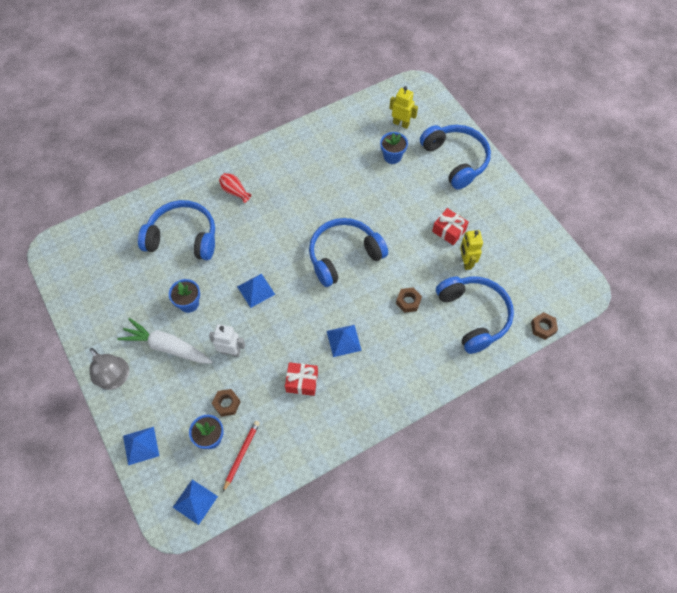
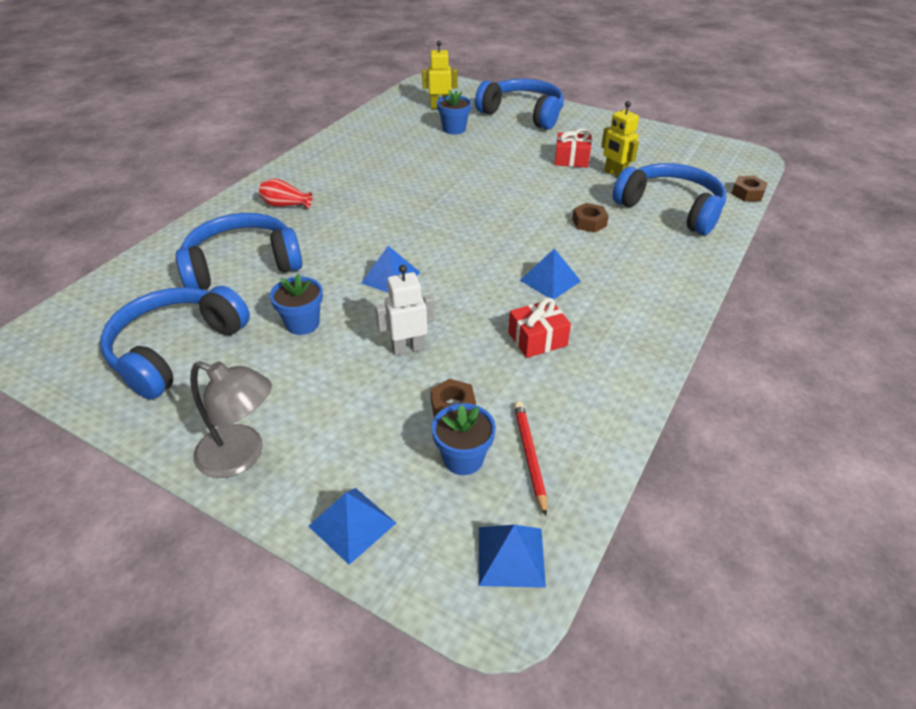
camera: 30 degrees left, 20 degrees down
(167, 347) = (305, 382): white carrot -> none
(343, 255) = (475, 212): blue headphones -> blue headphones (175, 349)

